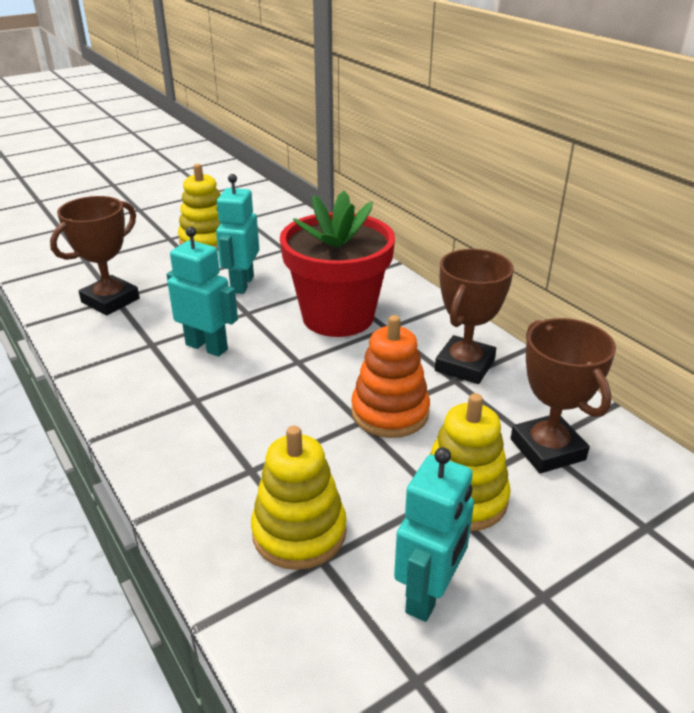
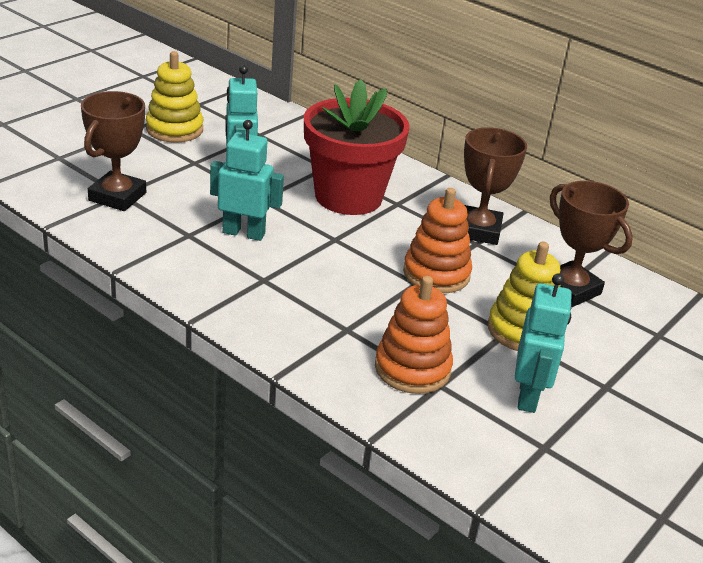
camera: 20 degrees left, 0 degrees up
(299, 532) = (412, 368): yellow stacking toy -> orange stacking toy

